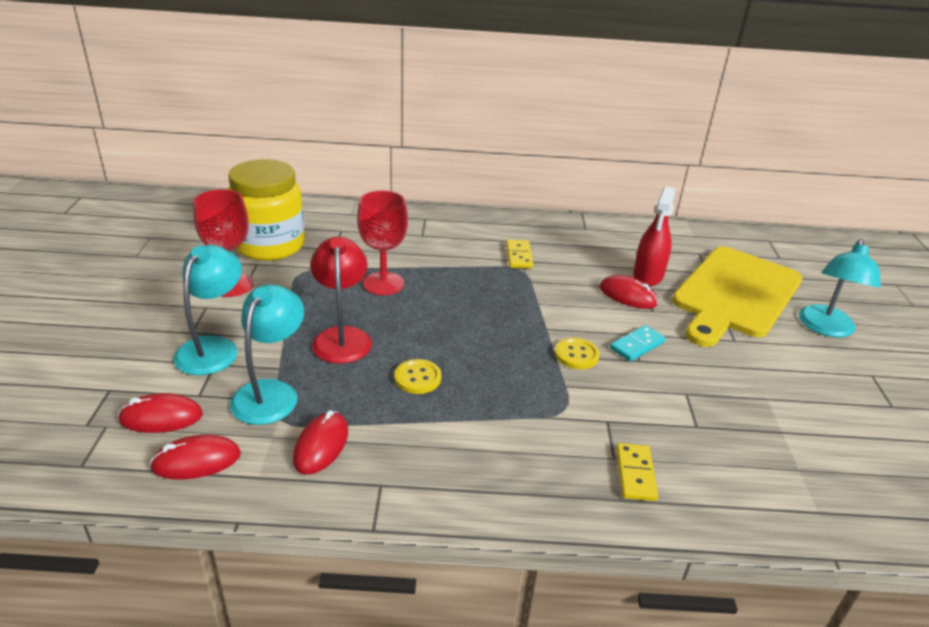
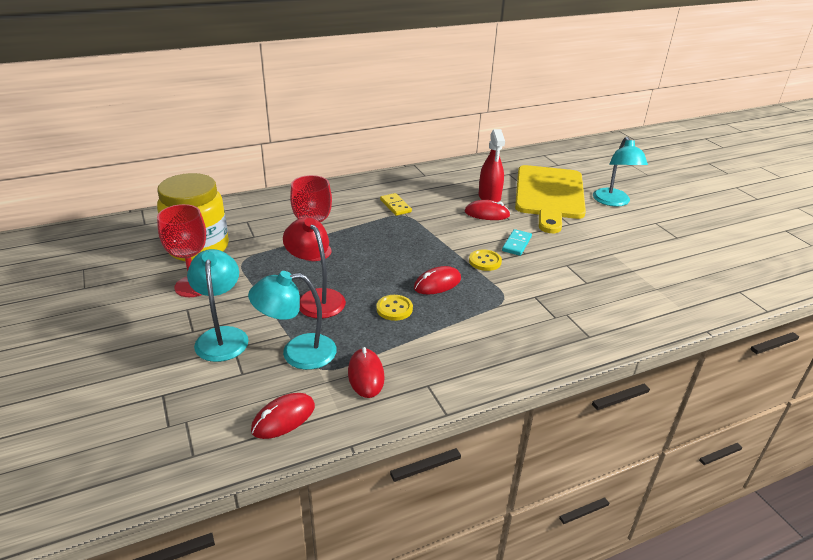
camera: 25 degrees left, 0 degrees up
(161, 417) = (226, 399): red mouse -> red mouse (437, 283)
(271, 392) = (297, 353): turquoise lamp -> turquoise lamp turned 90 degrees counterclockwise
(635, 474) = (574, 322): yellow domino -> none

